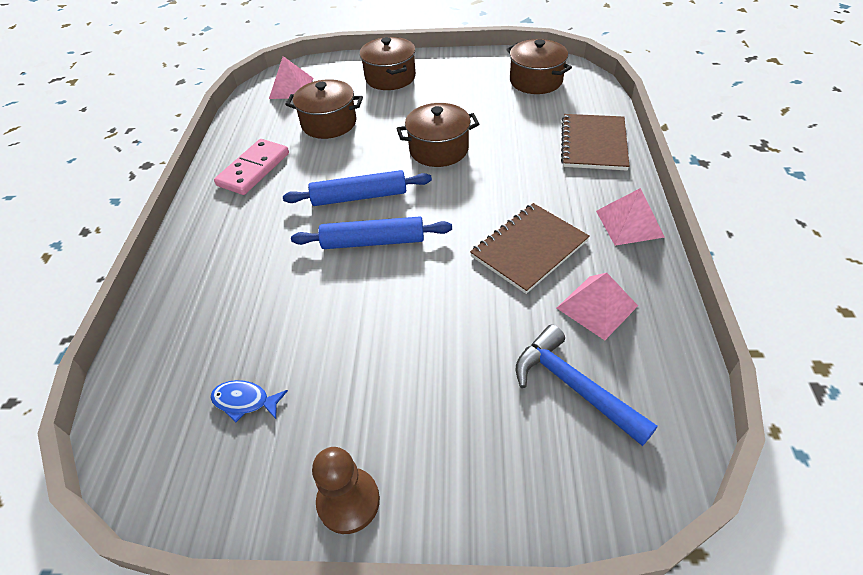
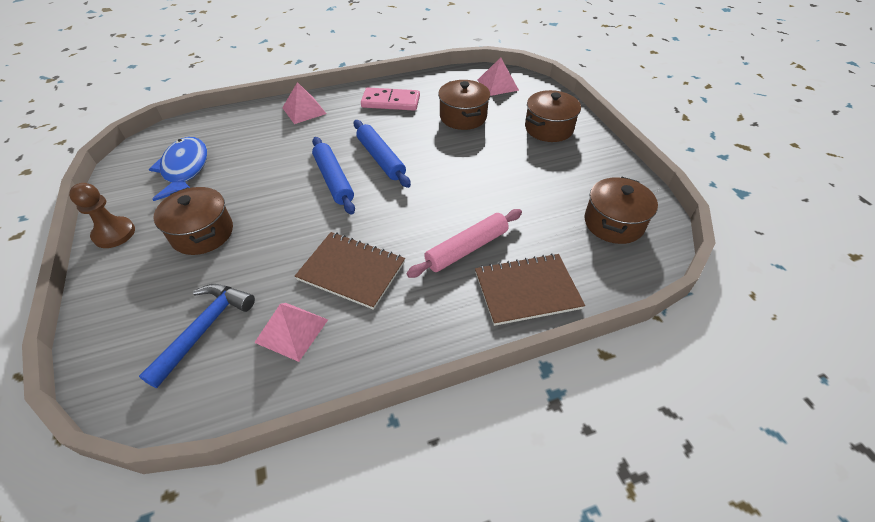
camera: 65 degrees right, 0 degrees up
(245, 401) = (185, 169): blue fish -> blue fish, size x1.98
(439, 149) = (460, 184): brown pot -> brown pot (202, 233)
(531, 165) = (467, 248): none -> pink rolling pin
(629, 223) = (409, 340): pink pyramid -> pink pyramid (304, 110)

